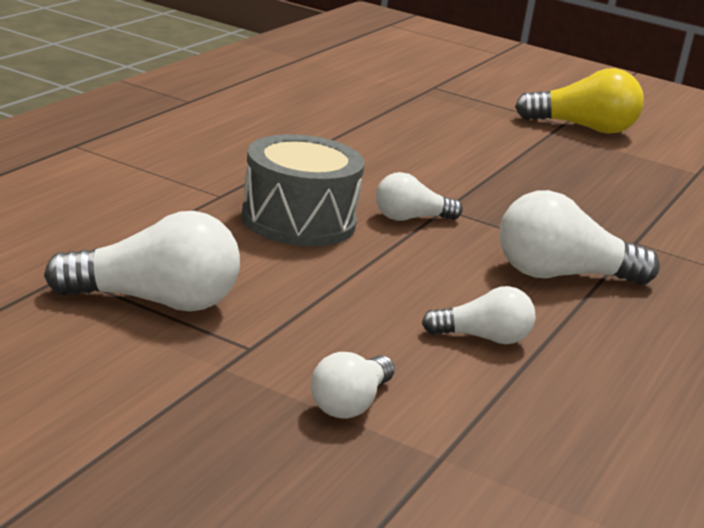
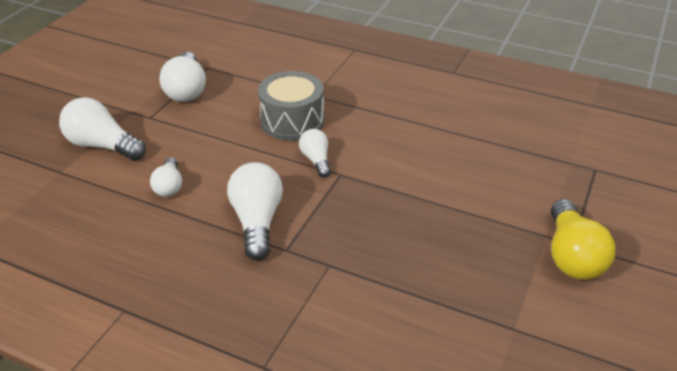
camera: 90 degrees right, 15 degrees up
(350, 404) = (103, 146): white light bulb -> white light bulb, size x1.69

